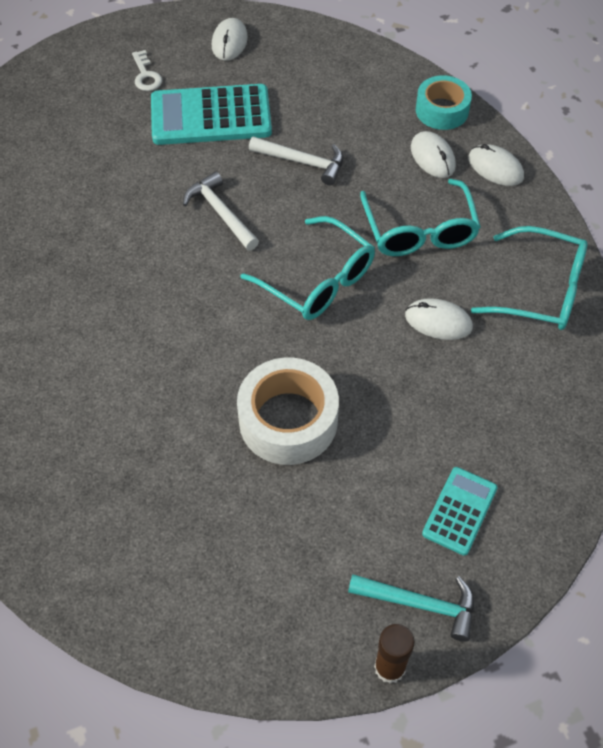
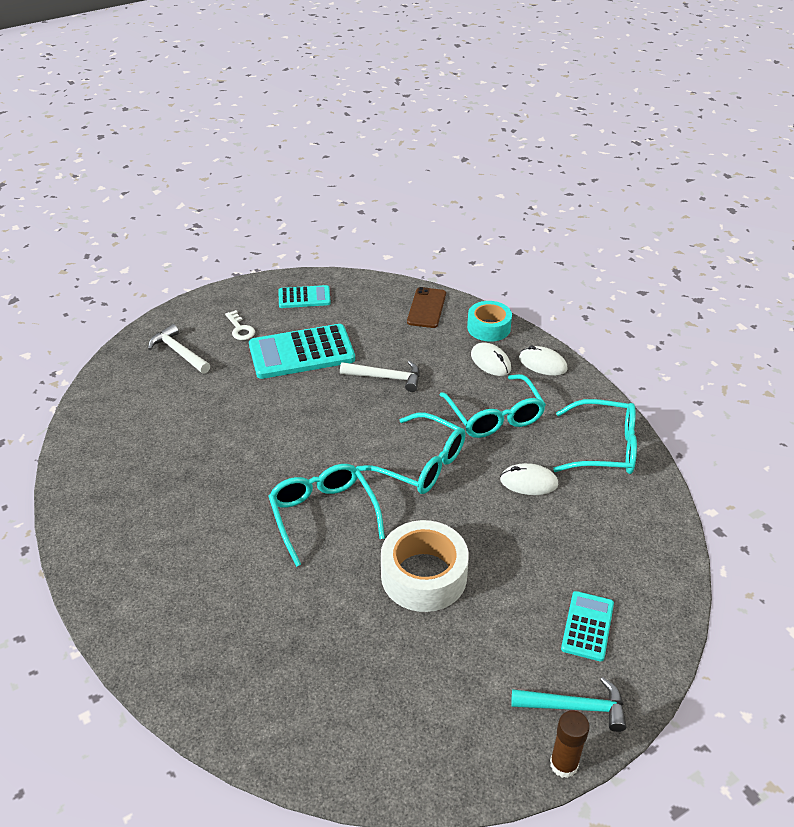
camera: 10 degrees left, 15 degrees down
(191, 328) = (323, 515): none -> turquoise glasses
(221, 213) = (327, 423): white hammer -> white hammer (179, 352)
(229, 42) = (304, 297): white mouse -> turquoise calculator
(373, 74) = (426, 308): none -> brown phone

